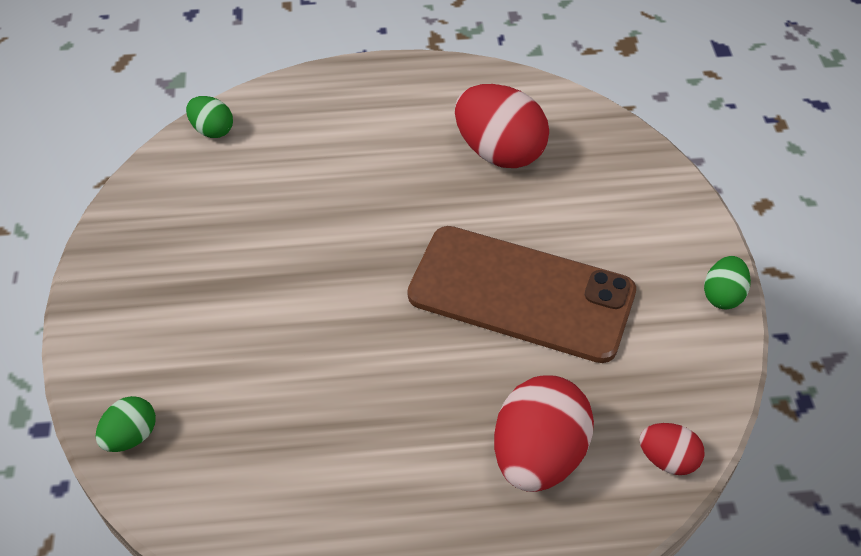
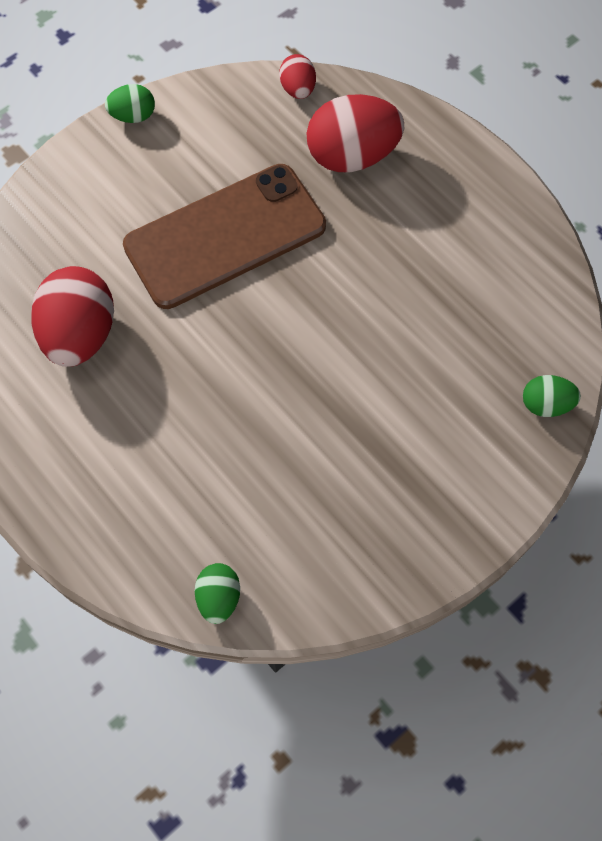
camera: 125 degrees left, 15 degrees up
(521, 293) = (225, 236): brown phone -> brown phone turned 75 degrees clockwise

